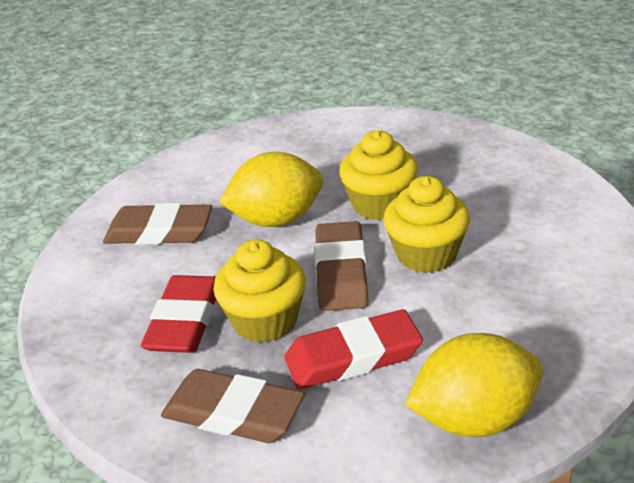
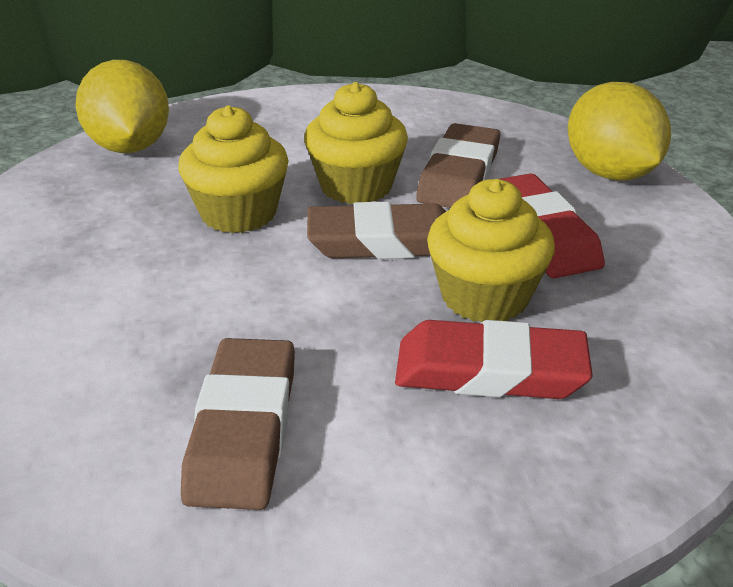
camera: 95 degrees left, 0 degrees up
(233, 413) = (655, 312): brown eraser -> brown eraser (459, 175)
(277, 220) = (248, 297): yellow lemon -> yellow lemon (130, 147)

